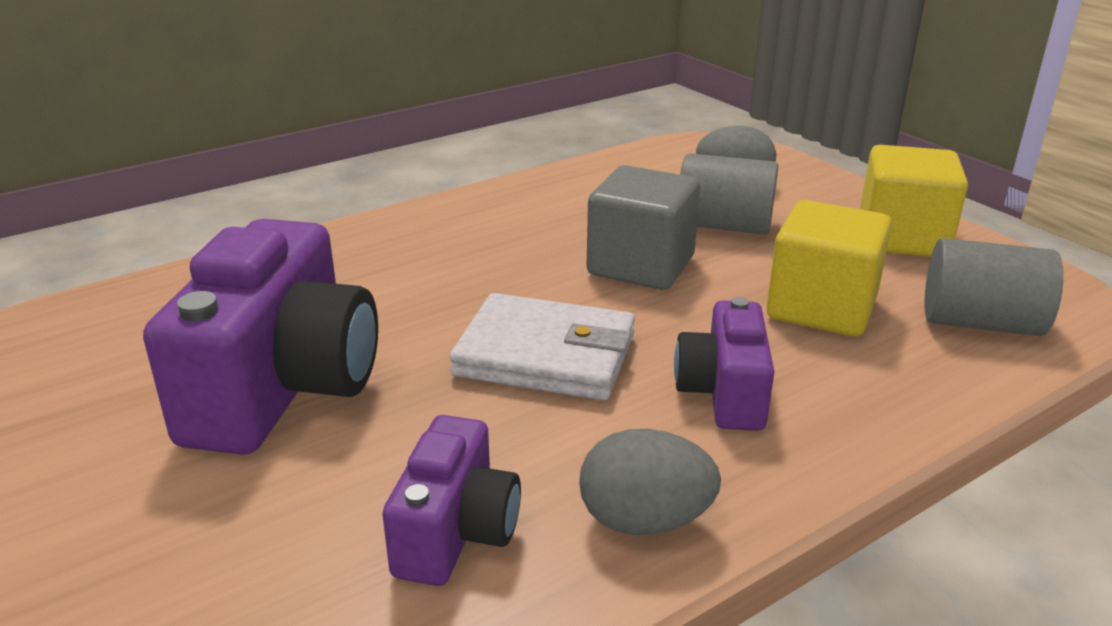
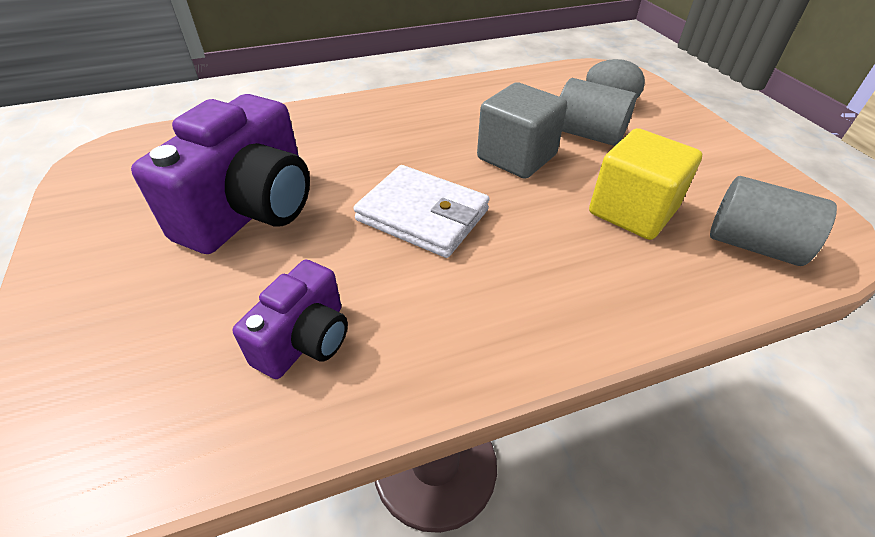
camera: 15 degrees right, 15 degrees up
(644, 521) = (432, 359): grey egg -> none
(723, 393) = (531, 268): purple camera -> none
(902, 238) = (718, 163): yellow cube -> none

